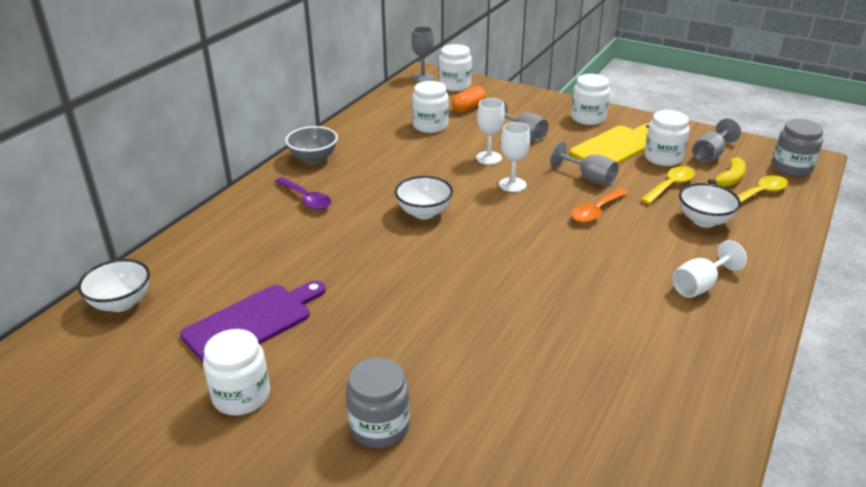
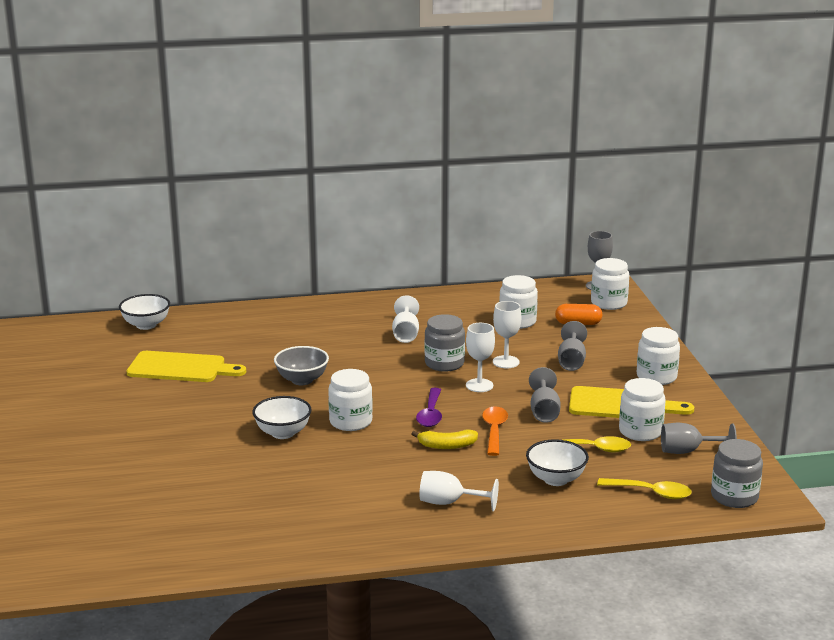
camera: 50 degrees right, 10 degrees down
(241, 396) = (116, 394): white jar -> white jar (350, 422)
(252, 322) = (181, 368): purple cutting board -> yellow cutting board
(306, 199) = (335, 324): purple spoon -> purple spoon (431, 414)
(313, 158) = (391, 303): grey bowl -> grey bowl (302, 380)
(377, 176) = (405, 334): none -> white goblet
(379, 427) = (141, 443): grey jar -> grey jar (444, 363)
(424, 212) = (383, 369): white bowl -> white bowl (283, 433)
(596, 211) = (494, 430): orange spoon -> orange spoon turned 90 degrees clockwise
(730, 179) = (654, 472): yellow banana -> yellow banana (447, 446)

